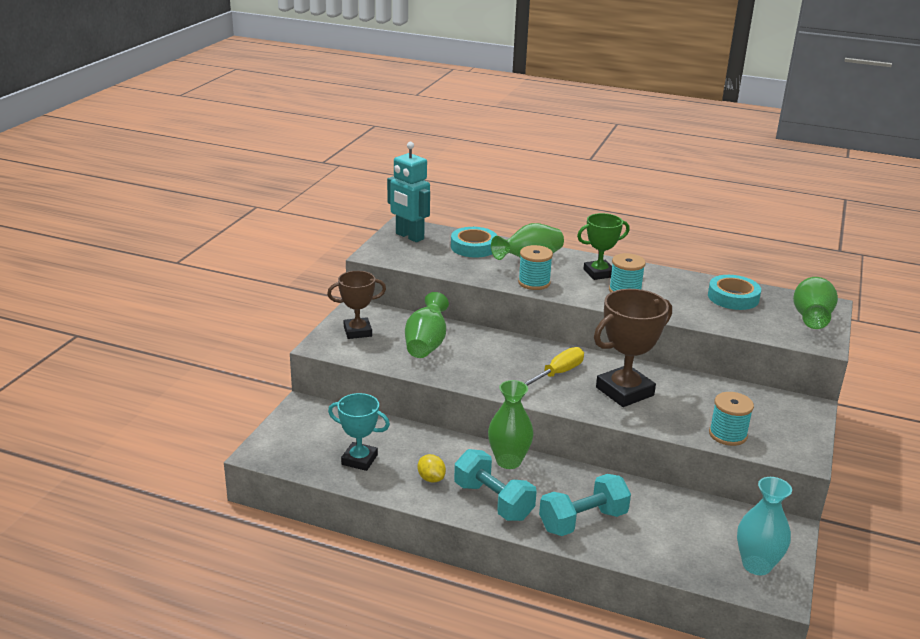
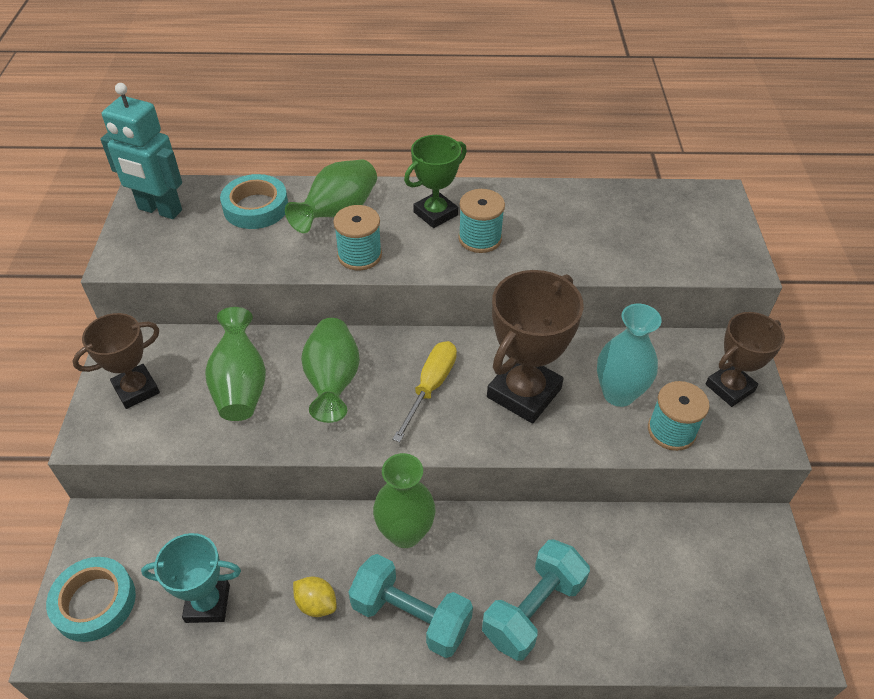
camera: 20 degrees left, 20 degrees up
(733, 297) = (611, 213): turquoise tape -> turquoise tape (94, 602)
(756, 565) = (755, 608): turquoise vase -> turquoise vase (618, 394)
(788, 424) = (730, 388): none -> brown trophy
(811, 318) = (712, 225): green vase -> green vase (333, 382)

